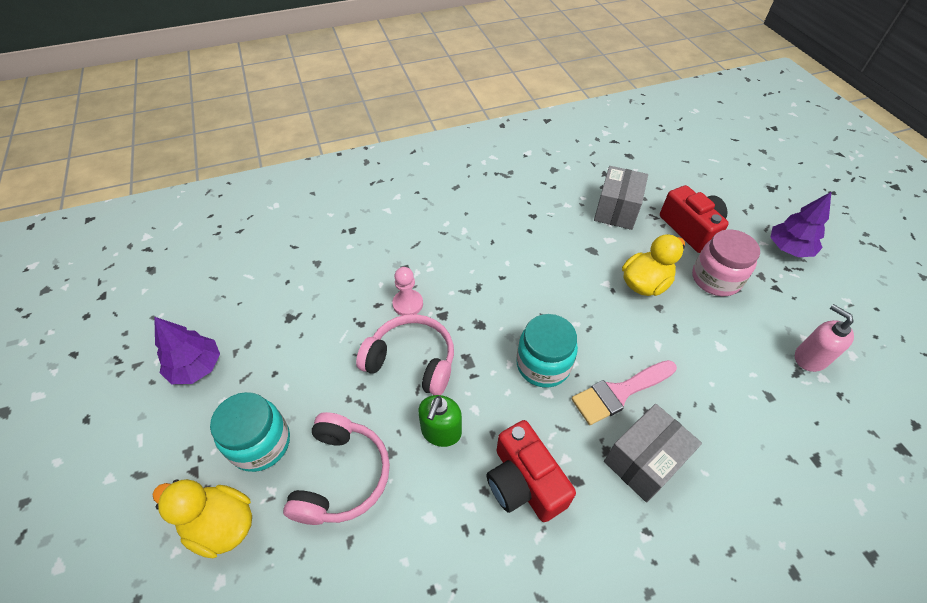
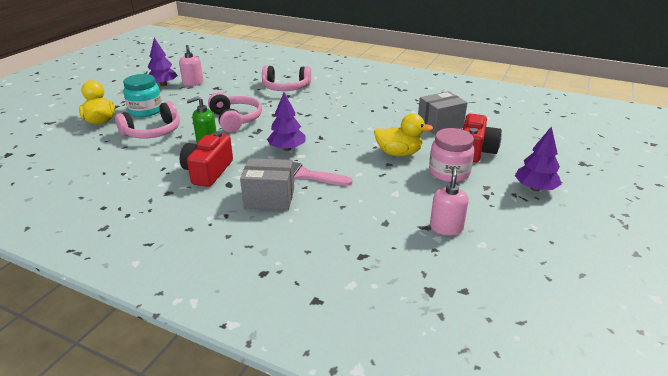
camera: 45 degrees right, 20 degrees down
(240, 331) = (193, 83): none -> pink soap dispenser
(381, 254) = (286, 87): none -> pink headphones
(408, 304) = (267, 105): pink pawn -> none
(543, 365) = (287, 149): turquoise jar -> purple tree

